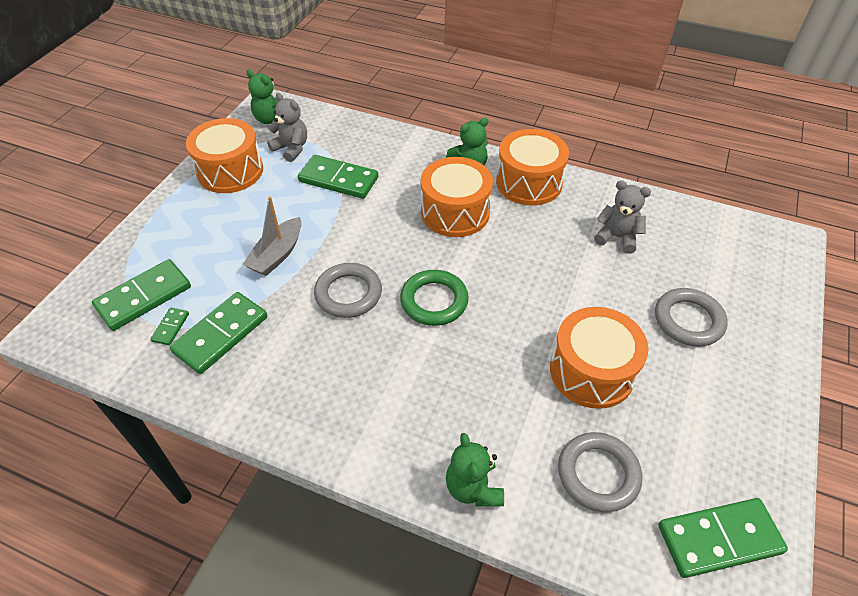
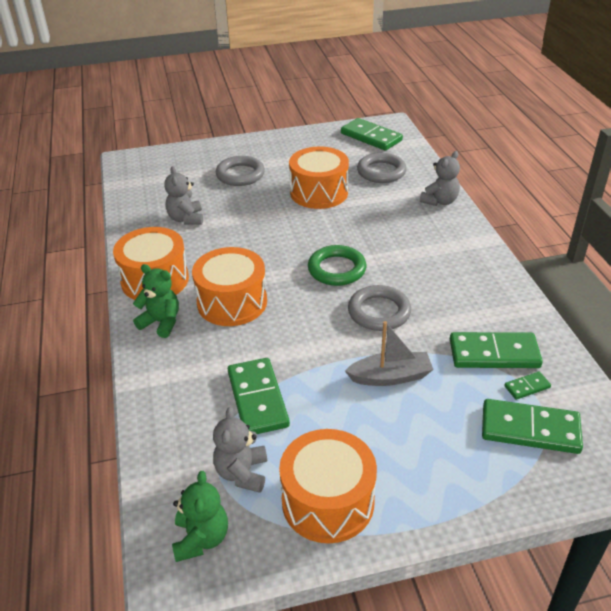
camera: 125 degrees left, 10 degrees down
(473, 488) = (440, 201): green teddy bear -> grey teddy bear

